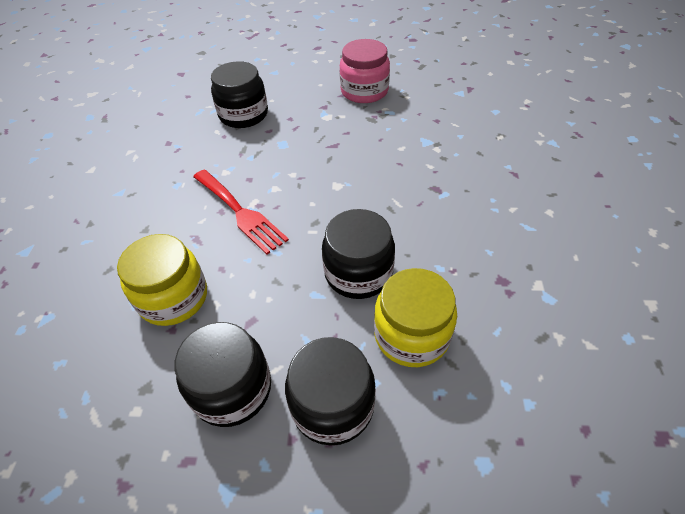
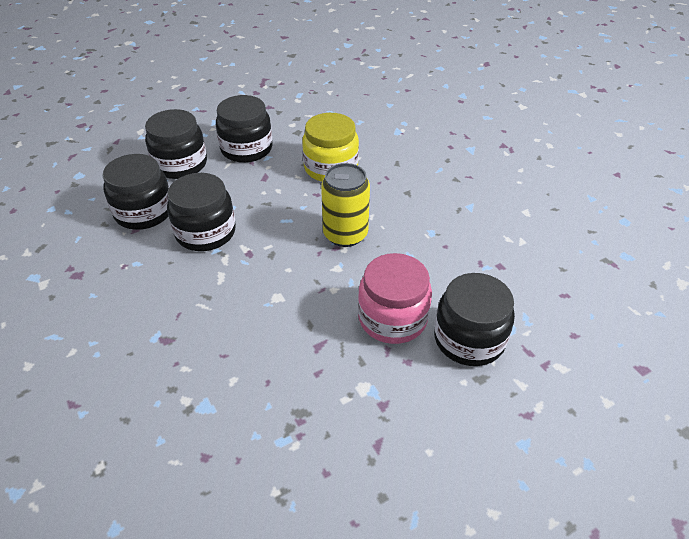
camera: 145 degrees right, 5 degrees down
(240, 213) = (345, 234): red fork -> yellow can
(364, 91) = (349, 470): pink jar -> pink jar (392, 318)
(411, 335) = (144, 212): yellow jar -> black jar

